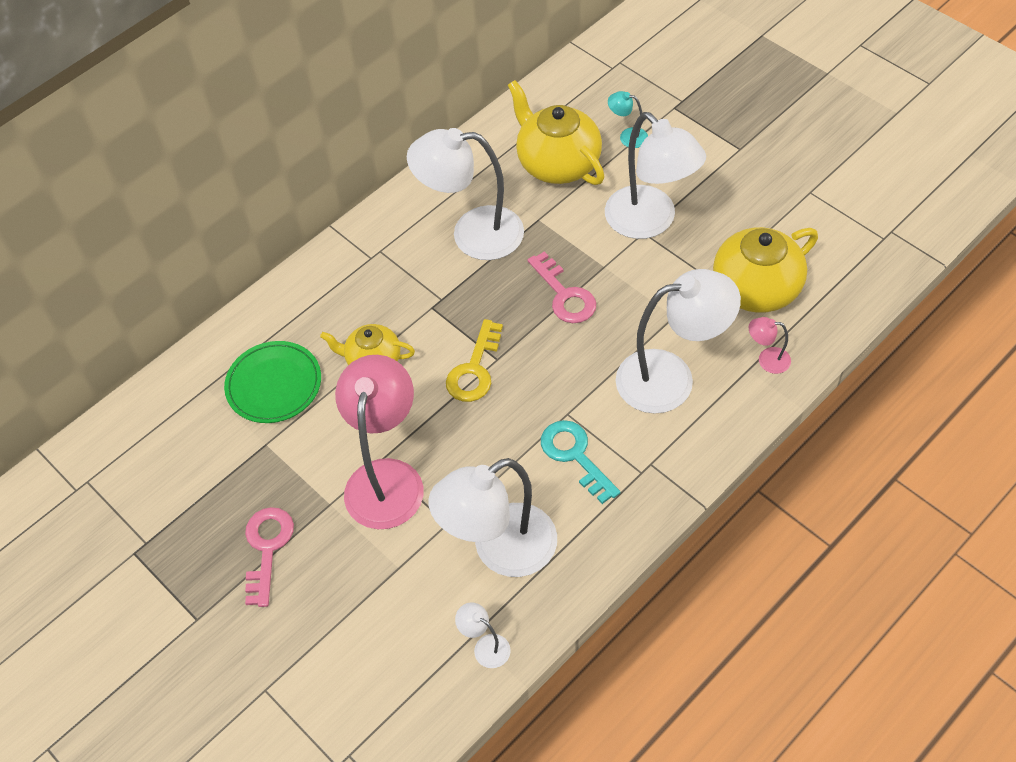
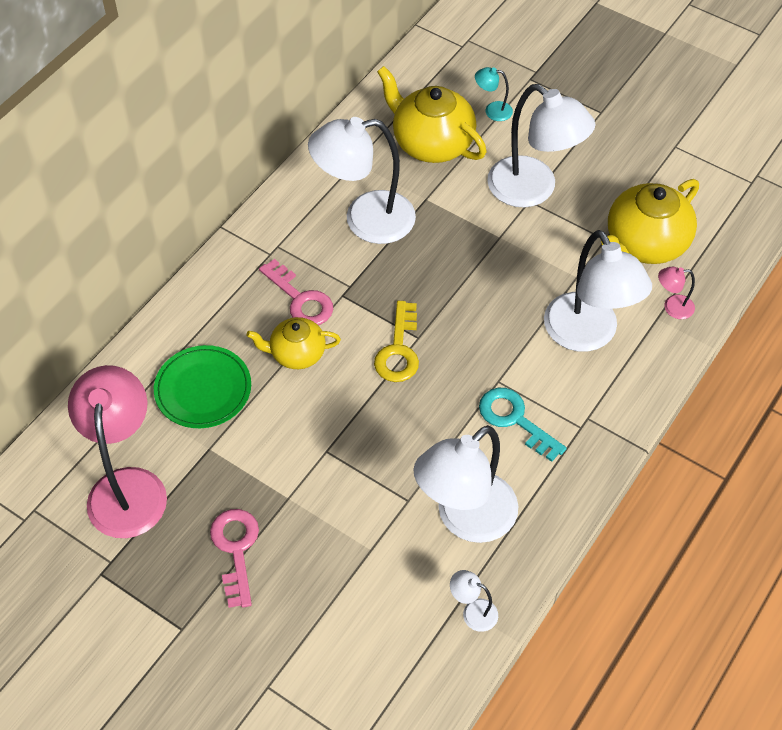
camera: 15 degrees left, 0 degrees up
(387, 478) = (338, 465): pink lamp -> pink lamp (127, 486)
(564, 295) = (468, 268): pink key -> pink key (300, 299)
(671, 378) = (587, 335): white lamp -> white lamp turned 90 degrees clockwise

